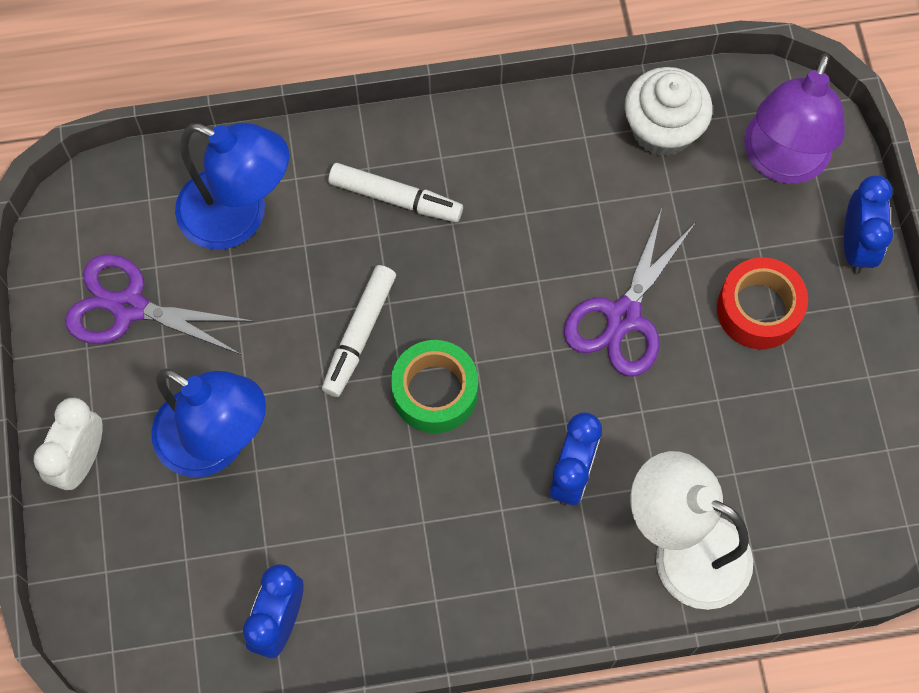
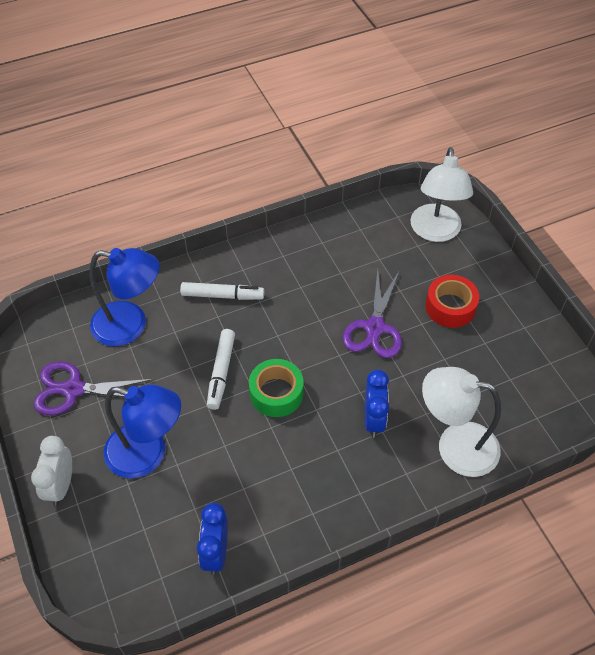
camera: 15 degrees left, 15 degrees down
(662, 129) = (364, 230): white cupcake -> none
(781, 162) = (435, 232): purple lamp -> white lamp
(856, 246) = (491, 263): blue clock -> none

